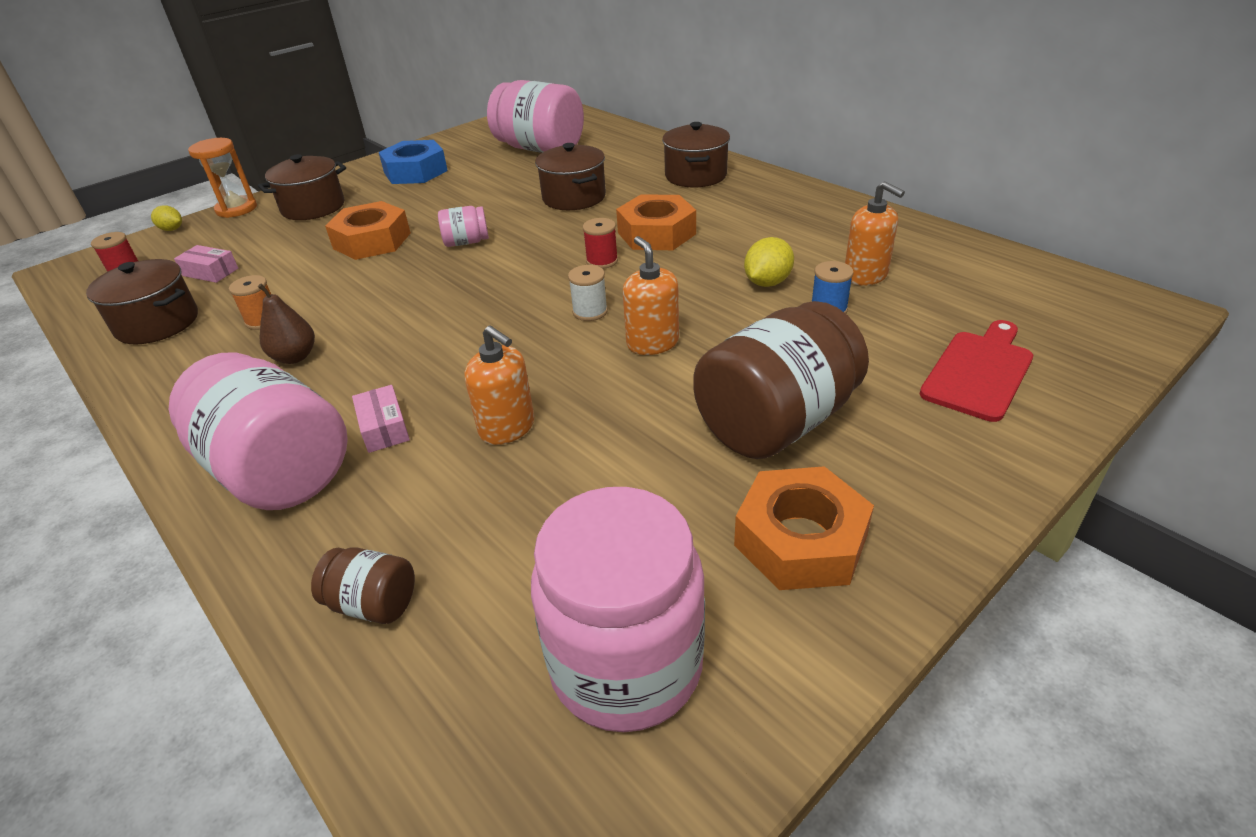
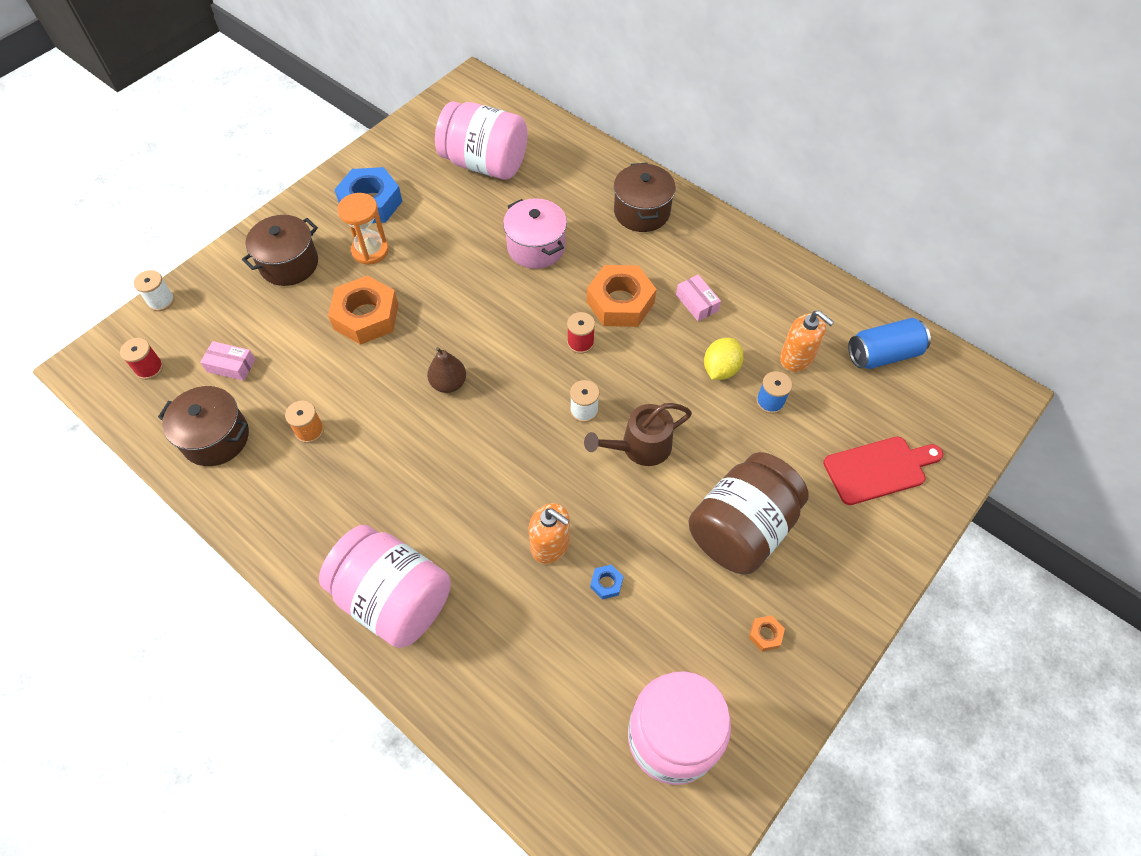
camera: 10 degrees left, 20 degrees up
(172, 229) = (161, 301): yellow lemon -> white spool
(236, 209) = (212, 267): orange hourglass -> orange hourglass (370, 250)
(295, 357) = (356, 475): brown pear -> brown pear (448, 383)
(373, 603) = (504, 707): brown jar -> none
(384, 428) = (457, 550): pink box -> pink box (697, 303)
(466, 242) = (454, 317): pink jar -> none
(572, 470) = (606, 583): none -> blue nut
(574, 197) = (536, 247): brown pot -> pink pot
(652, 343) = (640, 447): orange soap dispenser -> brown watering can
(800, 540) = (765, 634): orange nut -> orange nut, size x0.41
(979, 274) = (883, 354): none -> blue can
(979, 372) = (878, 469): red cutting board -> red cutting board turned 45 degrees clockwise

